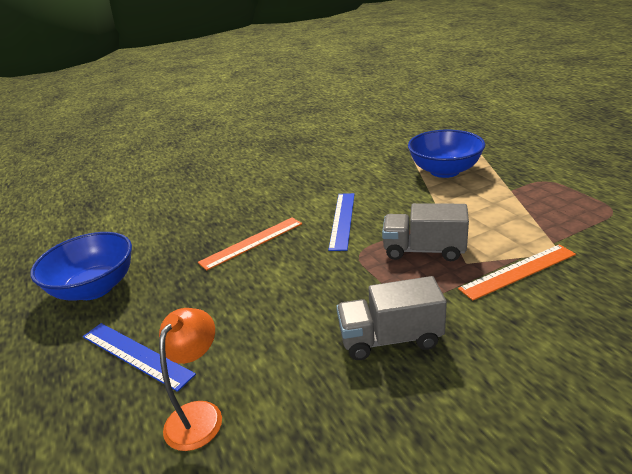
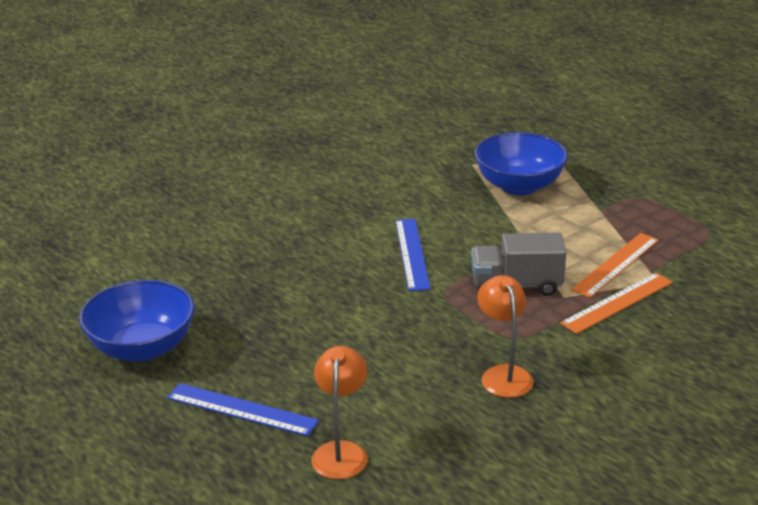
camera: 15 degrees left, 0 degrees up
(252, 242) = (311, 285): orange ruler -> orange ruler (616, 264)
(390, 339) = (503, 374): grey truck -> orange lamp

